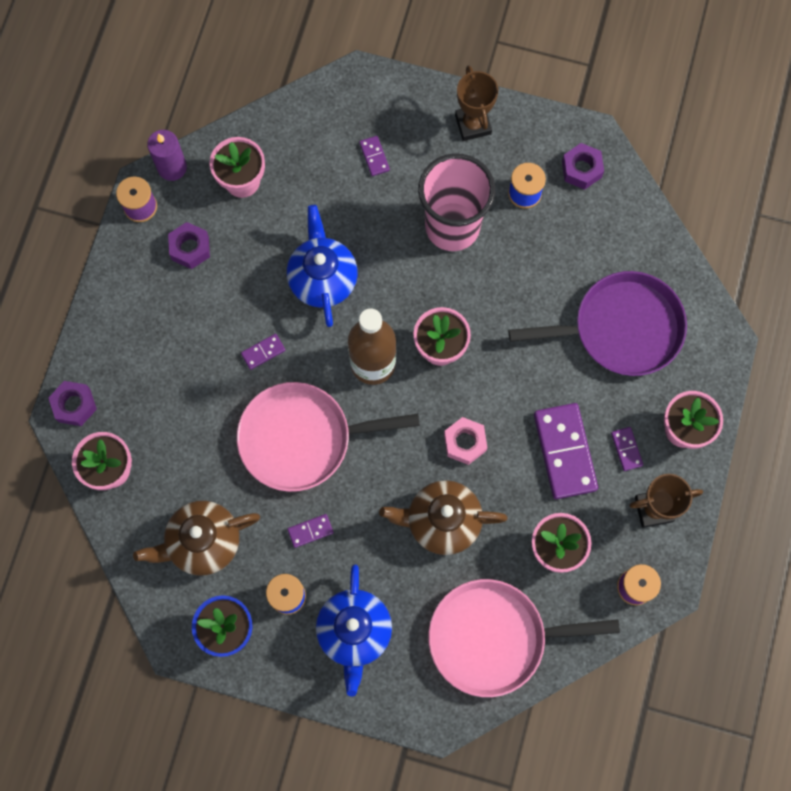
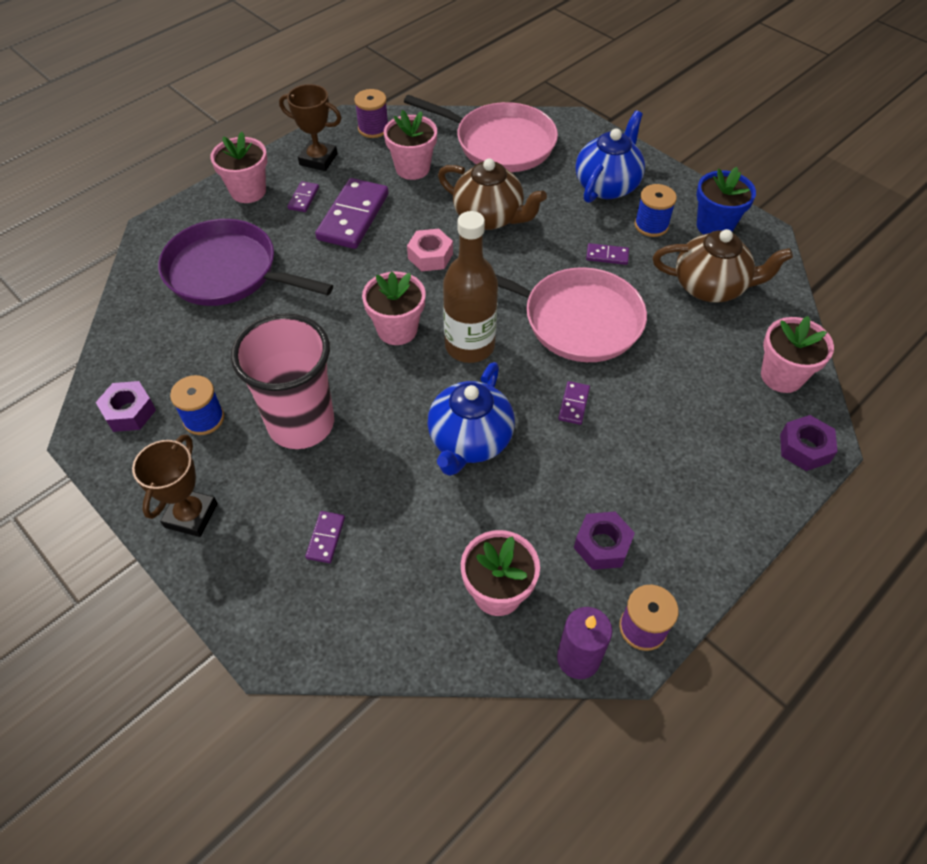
camera: 150 degrees left, 20 degrees down
(263, 352) = (573, 404): purple domino -> purple domino turned 75 degrees counterclockwise

